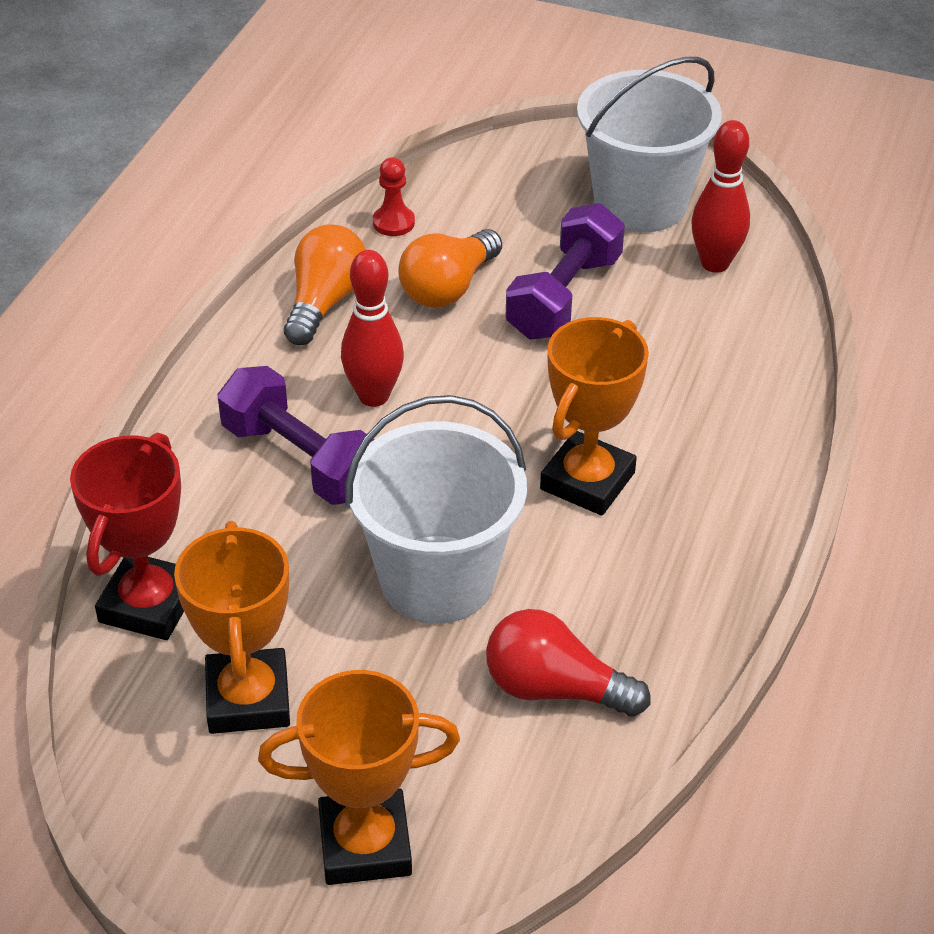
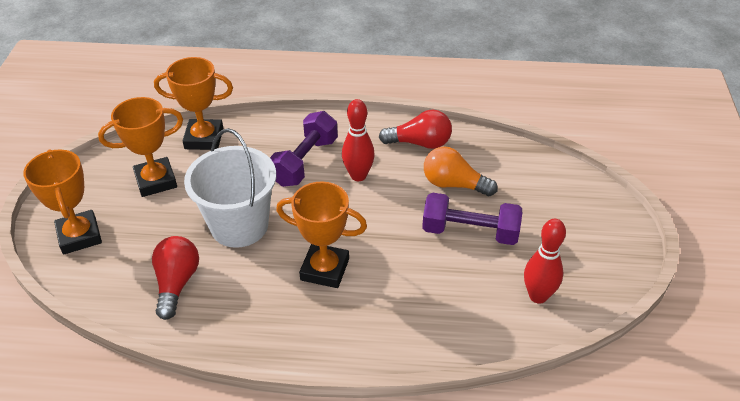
camera: 75 degrees right, 0 degrees up
(149, 604) = (204, 138): red trophy -> orange trophy
(325, 302) = (420, 143): orange light bulb -> red light bulb
(393, 223) = (496, 152): red pawn -> none
(640, 203) = (576, 250): white bucket -> none

